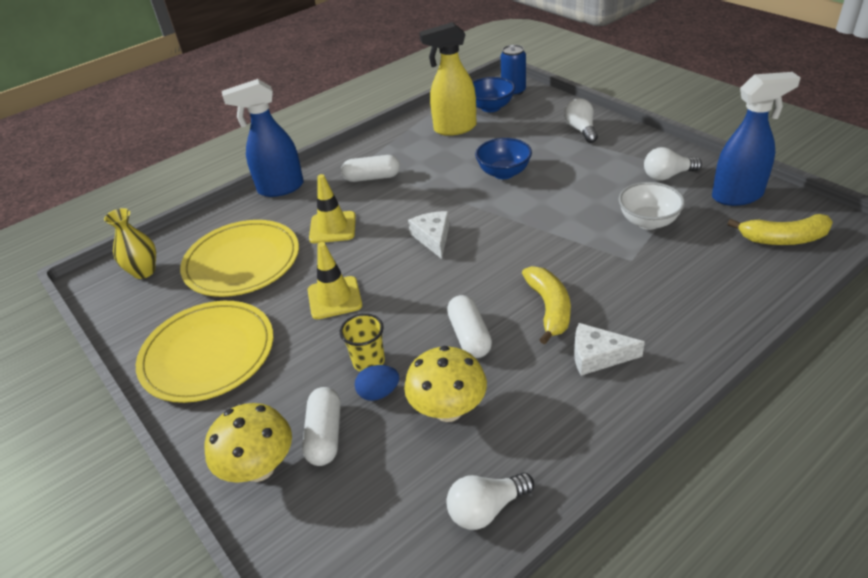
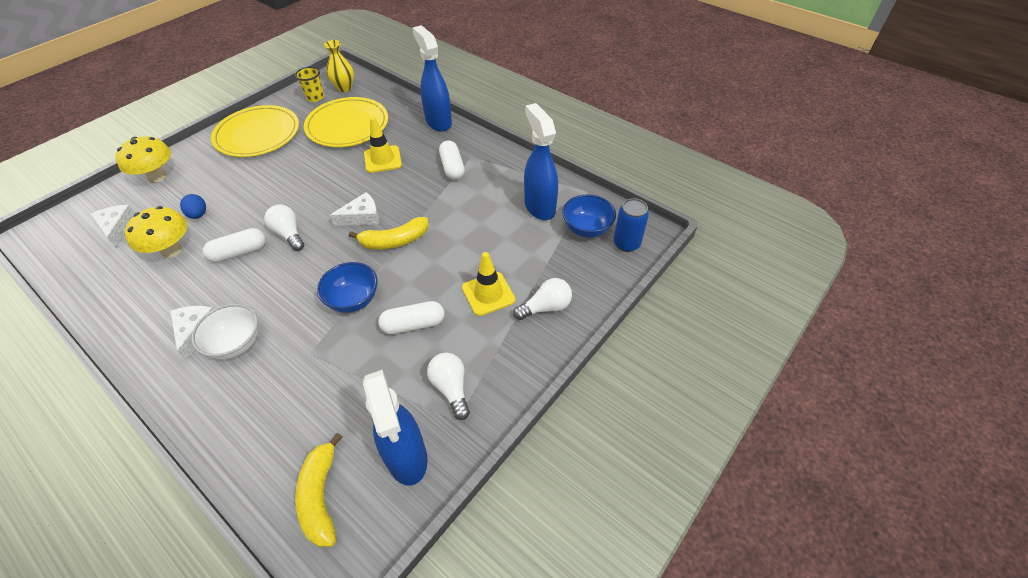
camera: 75 degrees right, 10 degrees up
(325, 435) = (172, 197): white capsule -> white capsule (413, 324)
(334, 298) = (298, 177): yellow traffic cone -> yellow traffic cone (488, 294)
(368, 361) = (229, 205): yellow cup -> yellow cup (315, 97)
(377, 495) = (117, 228): none -> white cheese
(454, 128) = (539, 207): yellow spray bottle -> blue spray bottle
(486, 509) = (85, 278): white light bulb -> white light bulb (289, 234)
(504, 173) = (458, 251): blue bowl -> blue bowl (353, 300)
(549, 308) = (257, 297): yellow banana -> yellow banana (394, 241)
(648, 222) = (367, 368): white bowl -> white bowl (236, 343)

